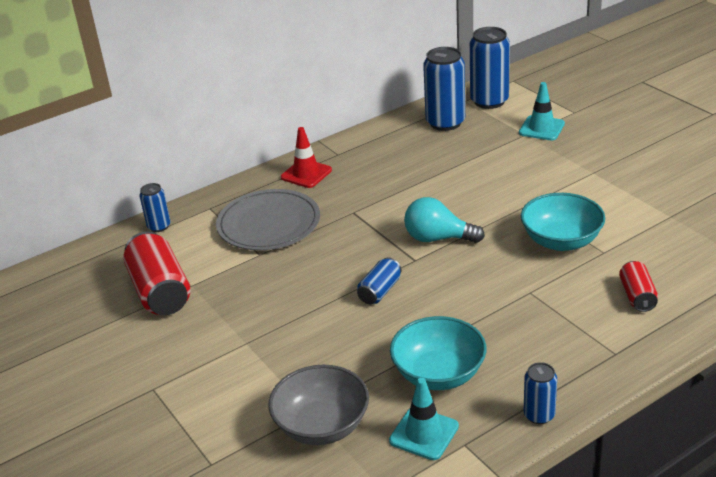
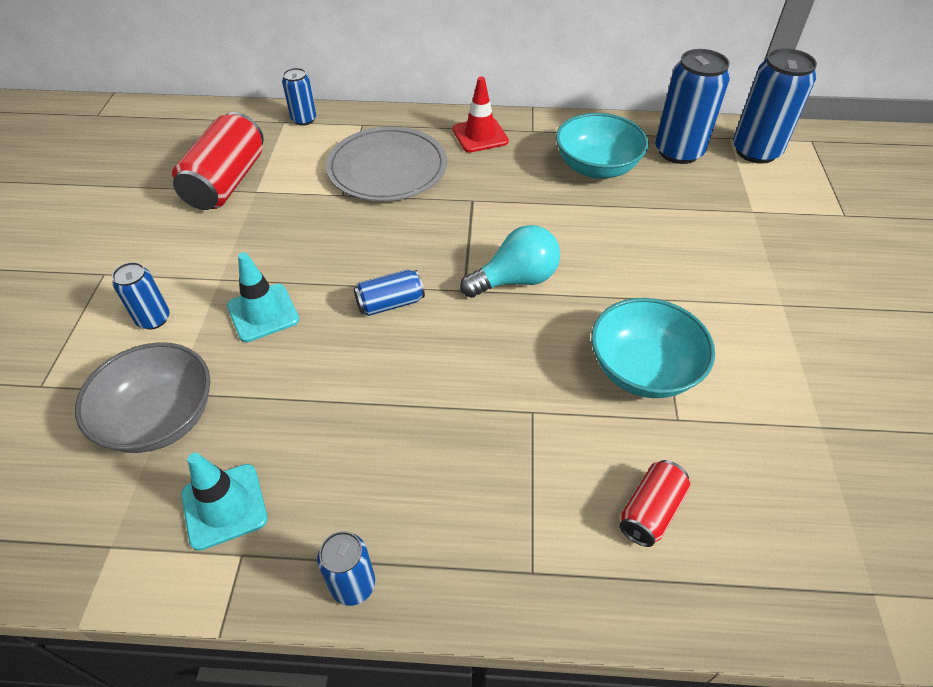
camera: 35 degrees right, 15 degrees up
(234, 387) = (153, 319): none -> blue can
(438, 238) = (515, 280): turquoise light bulb -> turquoise light bulb turned 105 degrees clockwise
(438, 374) = (324, 444): turquoise bowl -> turquoise bowl (596, 167)
(541, 128) = (781, 214): turquoise traffic cone -> turquoise traffic cone (263, 313)

